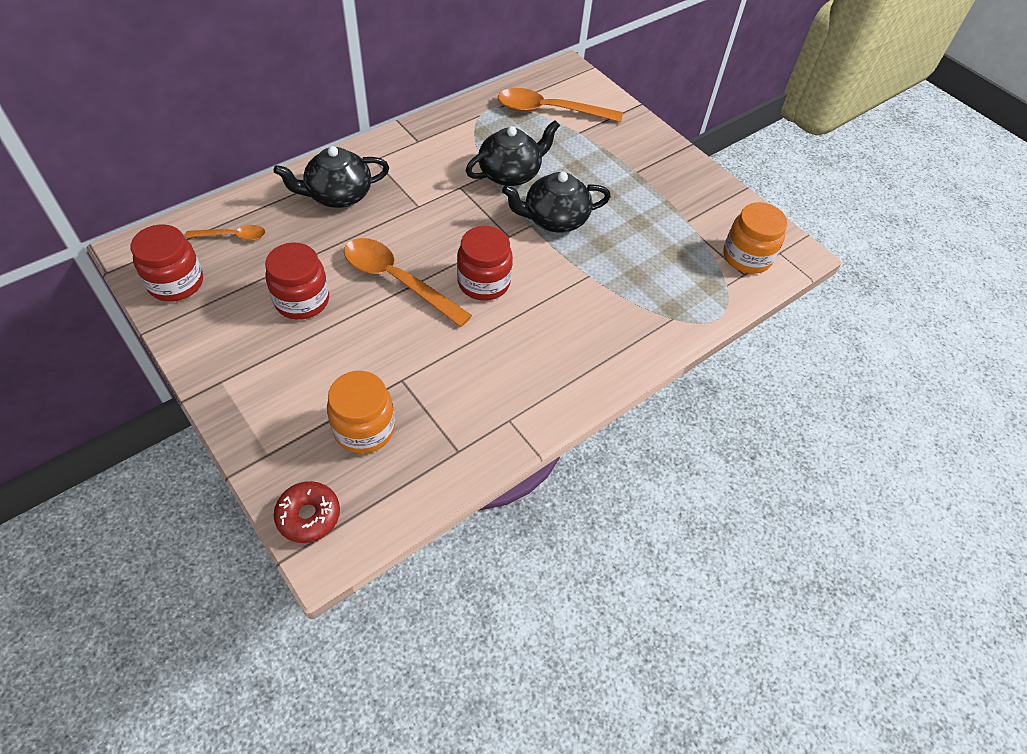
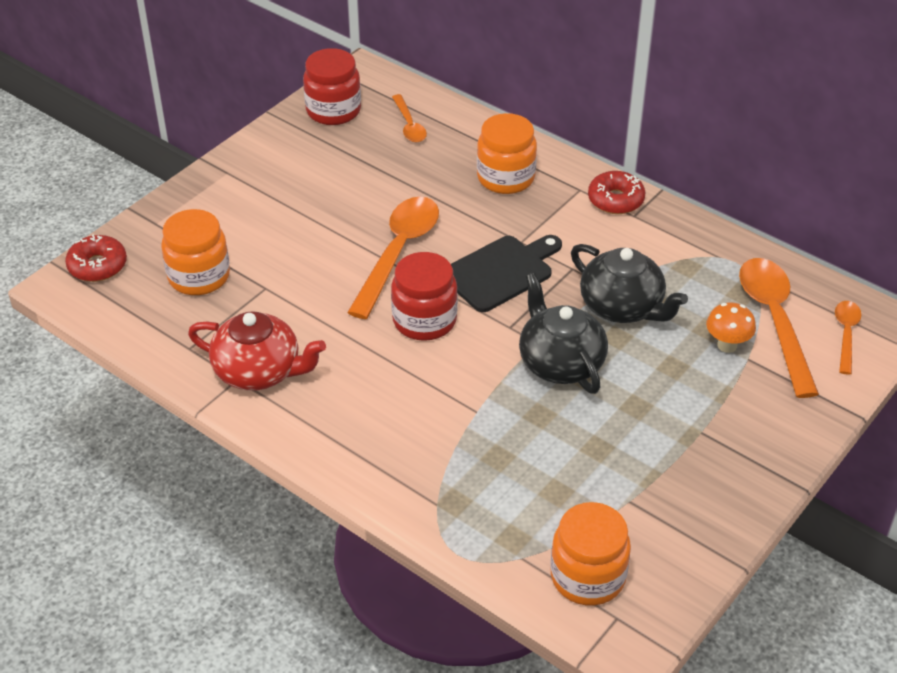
camera: 80 degrees right, 10 degrees down
(302, 300) = (343, 194): red jar -> none
(338, 195) = (505, 178): black teapot -> orange jar
(396, 145) = (615, 200): none -> red donut
(447, 225) = (501, 272): none -> black cutting board
(505, 402) = (259, 371): none -> red teapot
(564, 137) = (727, 345): none -> orange mushroom
(572, 87) = (846, 334): none -> orange spoon

